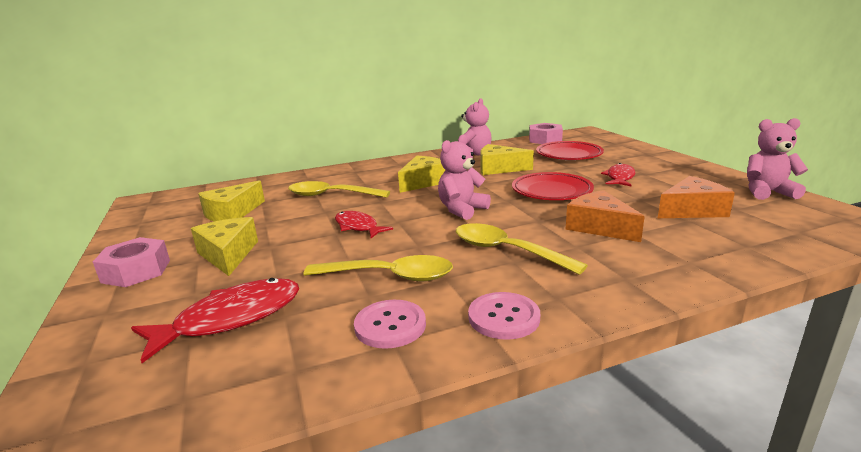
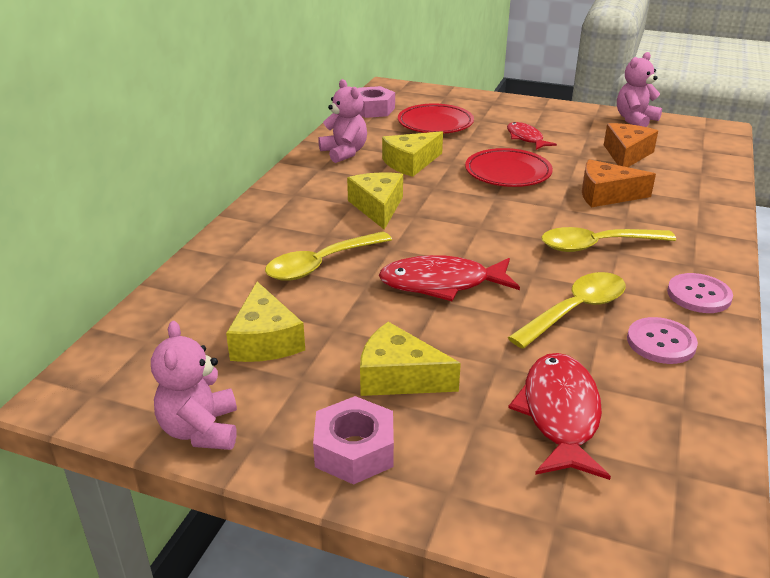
camera: 50 degrees left, 10 degrees up
(358, 227) = (442, 284): red fish -> red fish, size x1.59
(462, 210) = (484, 223): pink teddy bear -> pink teddy bear (201, 430)

